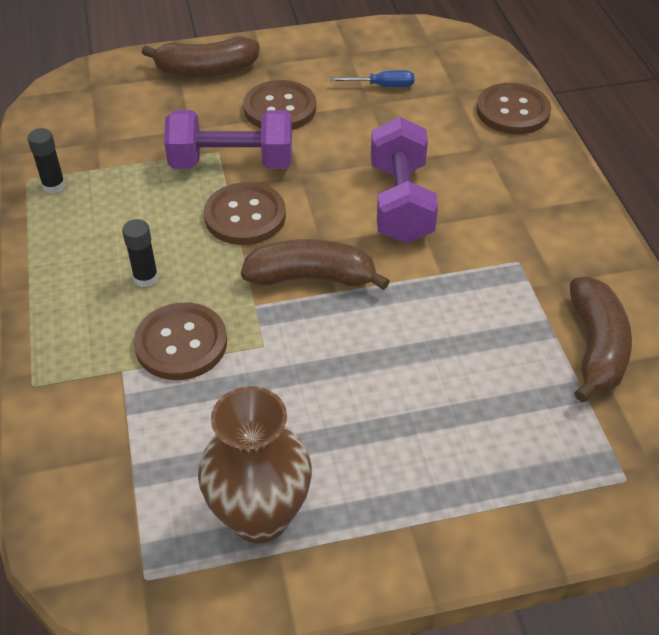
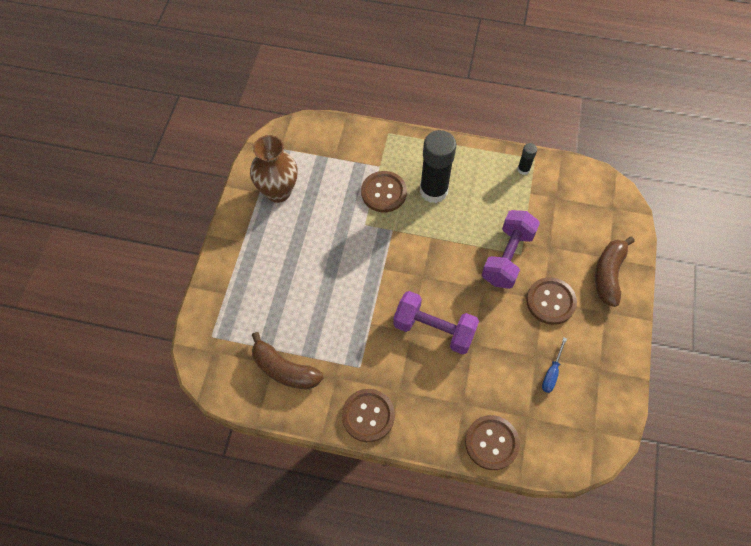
camera: 115 degrees right, 15 degrees up
(146, 278) = (433, 191): black glue stick -> black glue stick, size x2.20
(245, 216) = (459, 248): brown button -> brown button (368, 416)
(311, 277) = (398, 261): brown banana -> none

